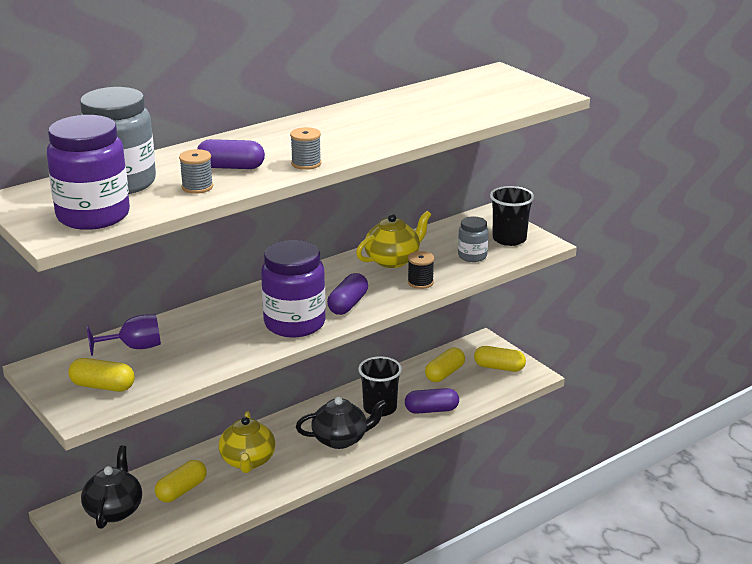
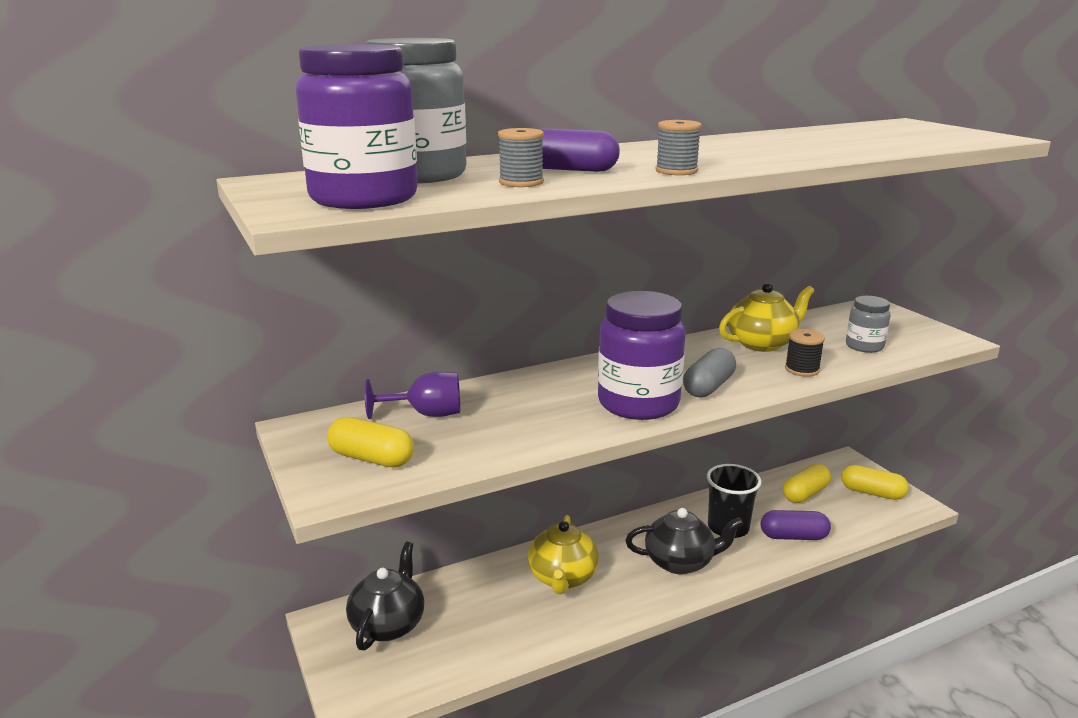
camera: 10 degrees right, 5 degrees down
(181, 490) = (476, 607): yellow capsule -> none
(348, 304) = (708, 387): purple capsule -> grey capsule
(509, 239) = (907, 332): black cup -> none

